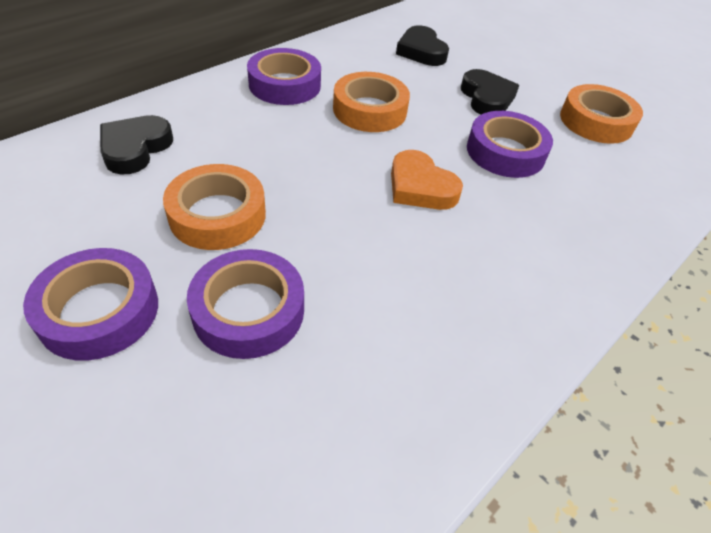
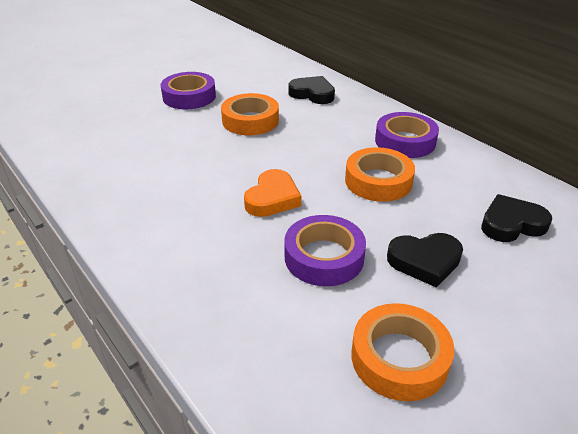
camera: 100 degrees right, 10 degrees down
(248, 310) = (176, 131): purple tape -> none
(420, 187) = (272, 198): orange heart -> orange heart turned 150 degrees clockwise

